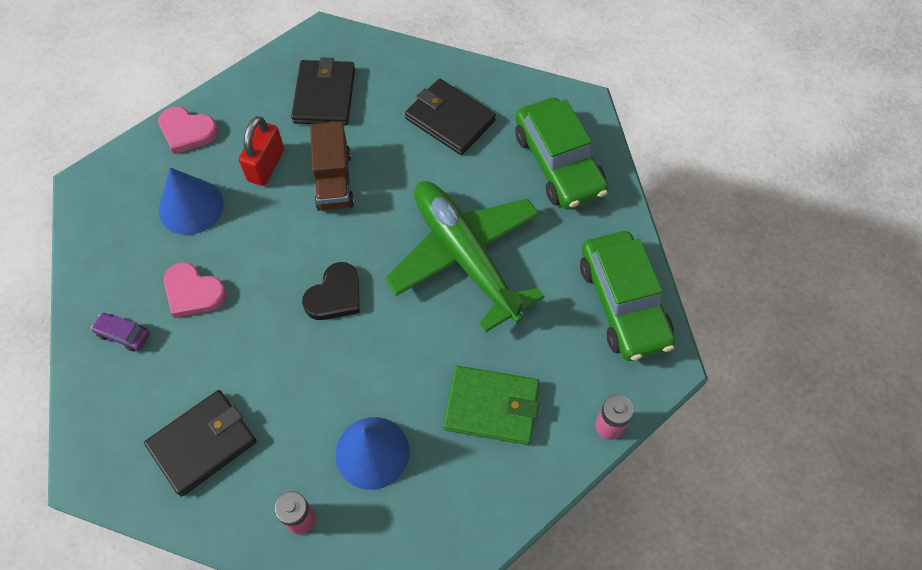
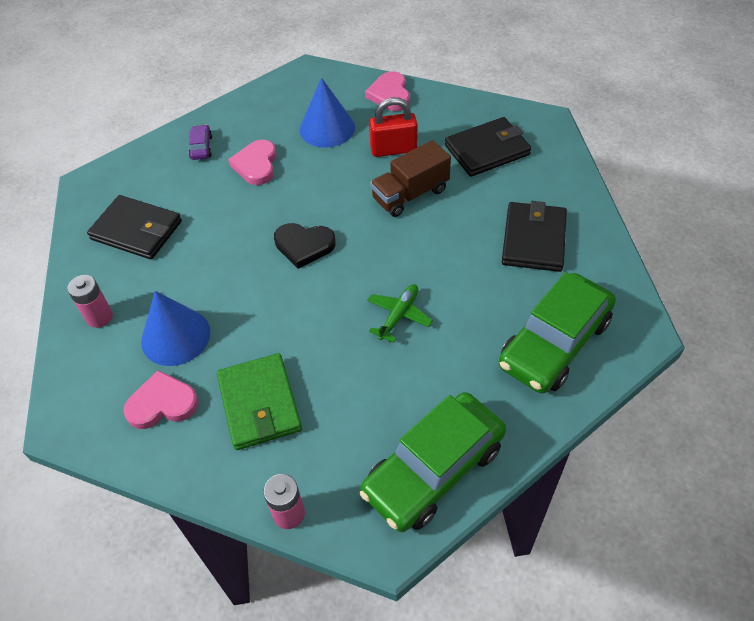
camera: 65 degrees right, 10 degrees down
(444, 491) = (162, 403): none -> pink heart
(465, 256) = (399, 315): green plane -> green plane, size x0.40

